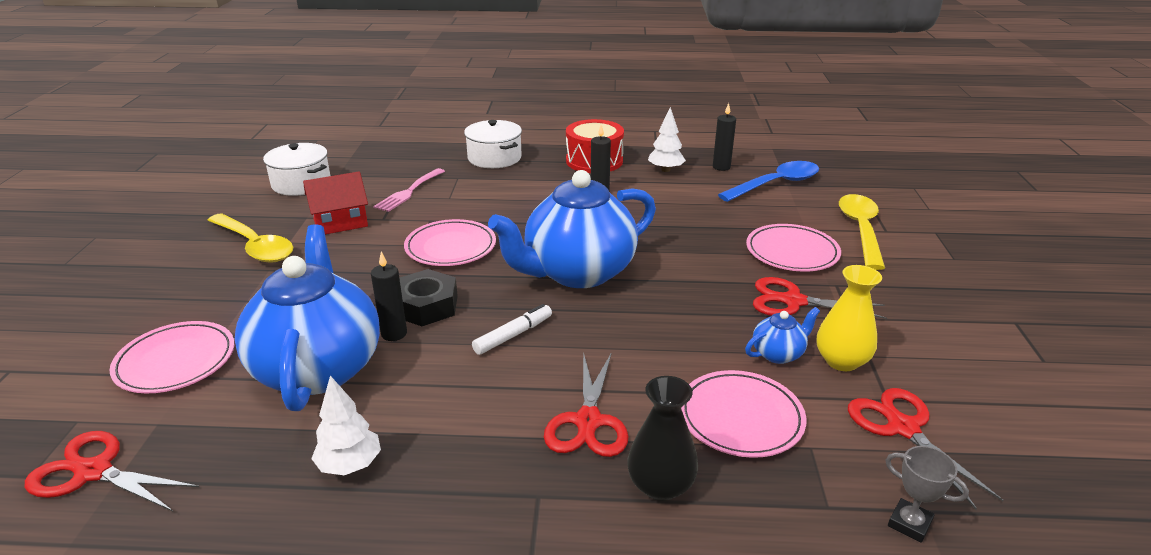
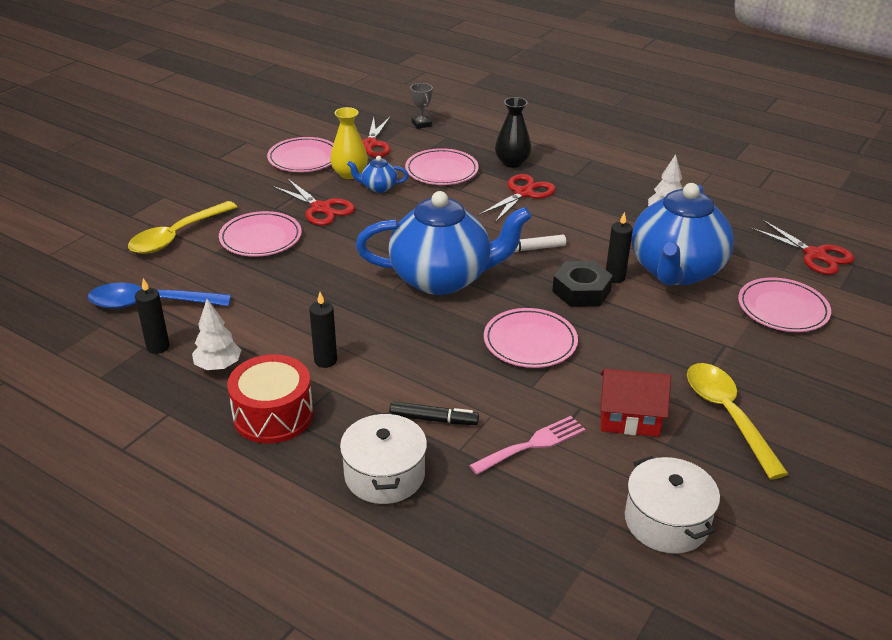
camera: 150 degrees left, 5 degrees up
(488, 185) = (433, 419): none -> black marker
(931, 362) = (304, 158): none -> pink plate

